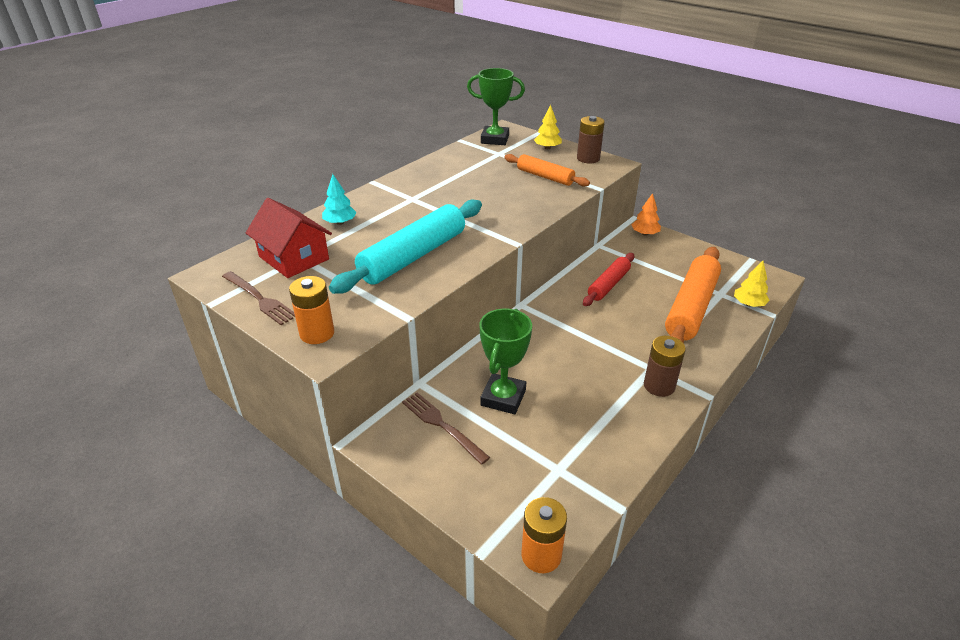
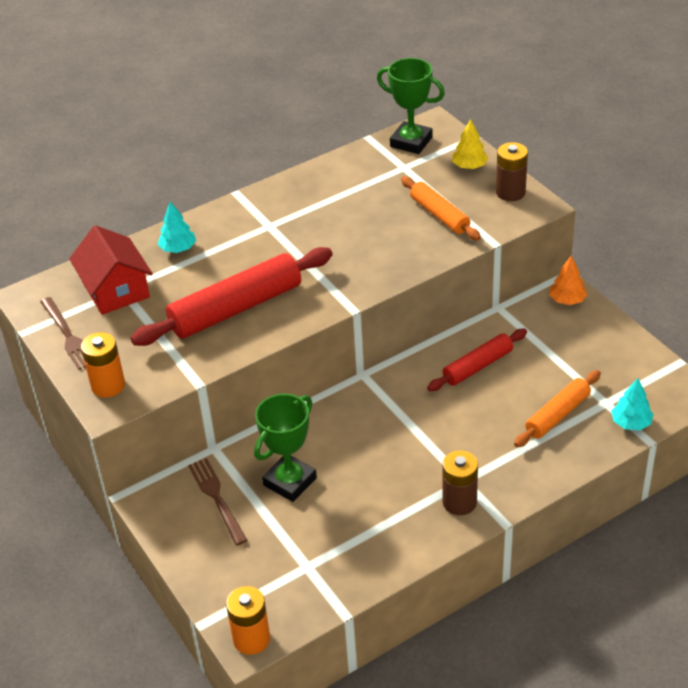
camera: 20 degrees right, 5 degrees up
(413, 256) = (236, 308): turquoise rolling pin -> red rolling pin
(691, 308) = (557, 415): orange rolling pin -> orange rolling pin, size x0.58
(748, 304) = (631, 423): yellow tree -> turquoise tree

